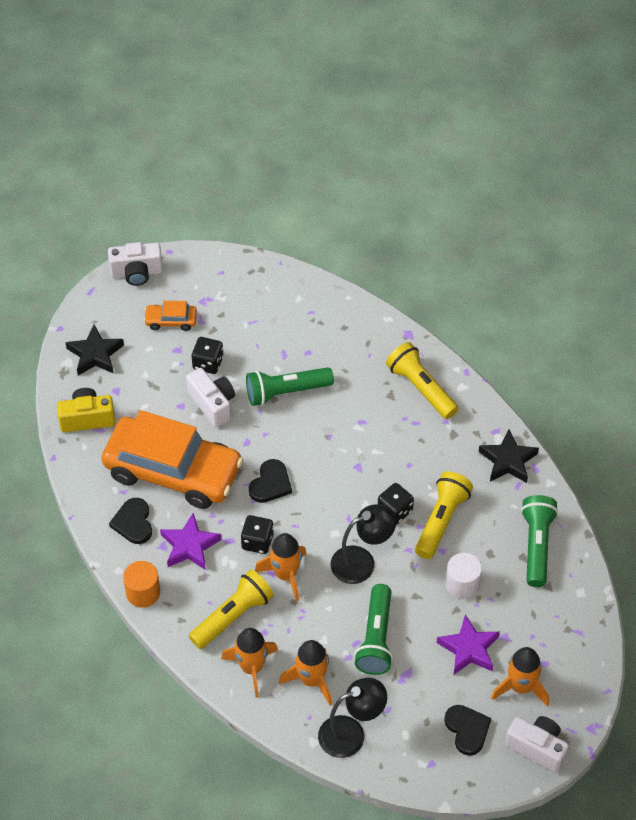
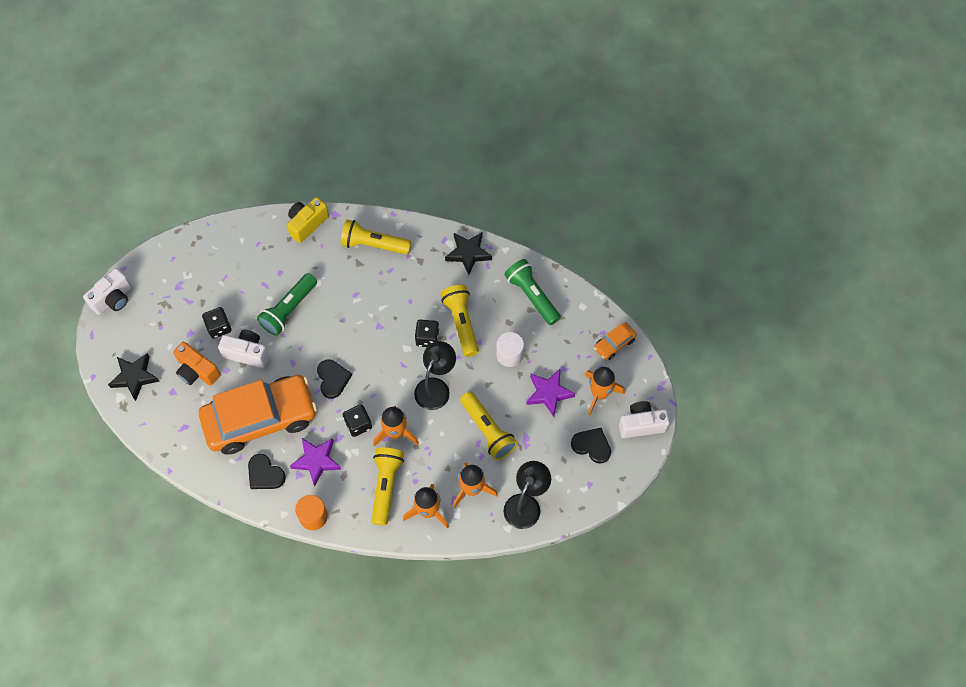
camera: 40 degrees left, 10 degrees up
(87, 418) = (169, 426): yellow camera -> yellow camera (307, 224)
(154, 388) = (197, 371): none -> orange camera
(171, 321) = (167, 316): orange car -> orange car (614, 344)
(376, 638) = (487, 430): green flashlight -> yellow flashlight

